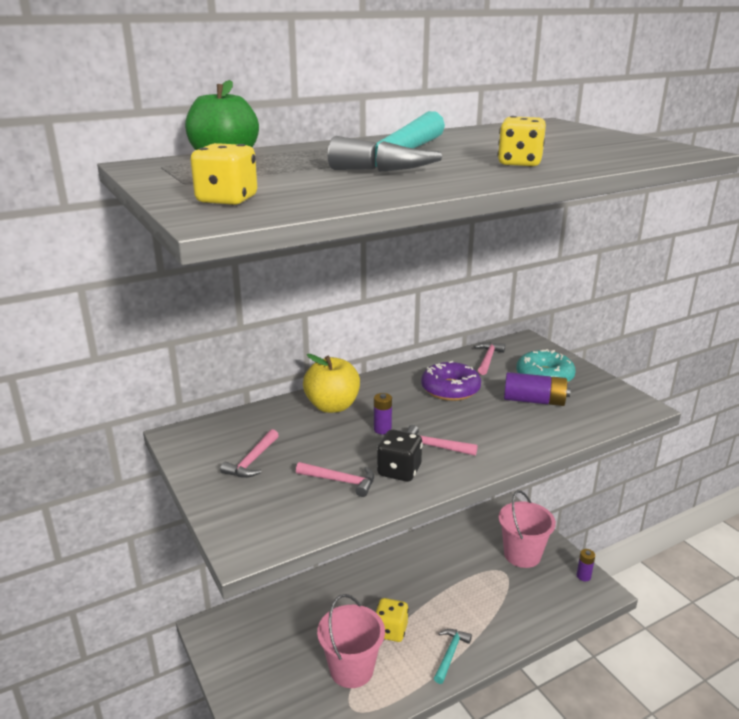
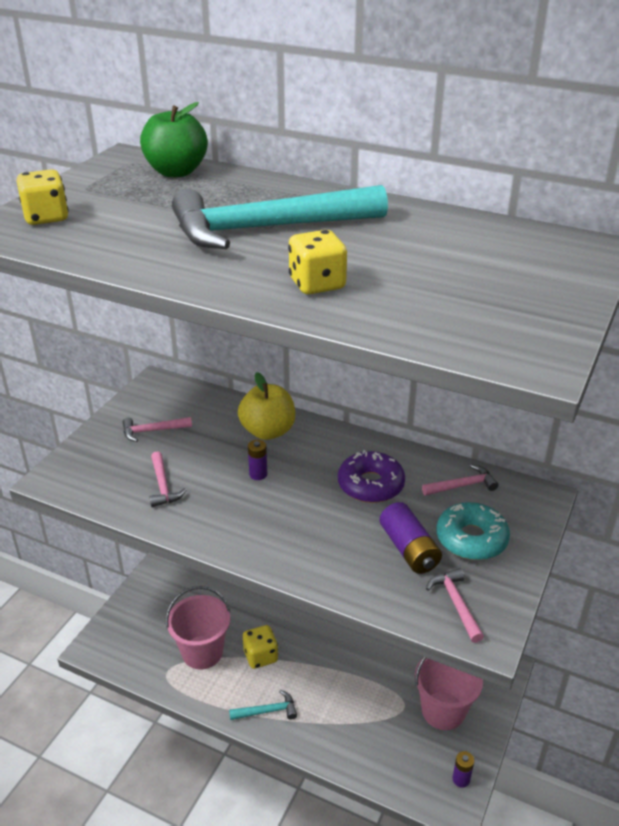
camera: 55 degrees right, 10 degrees up
(399, 471) = (203, 510): black dice -> none
(433, 446) = (258, 514): pink hammer -> pink hammer (456, 603)

